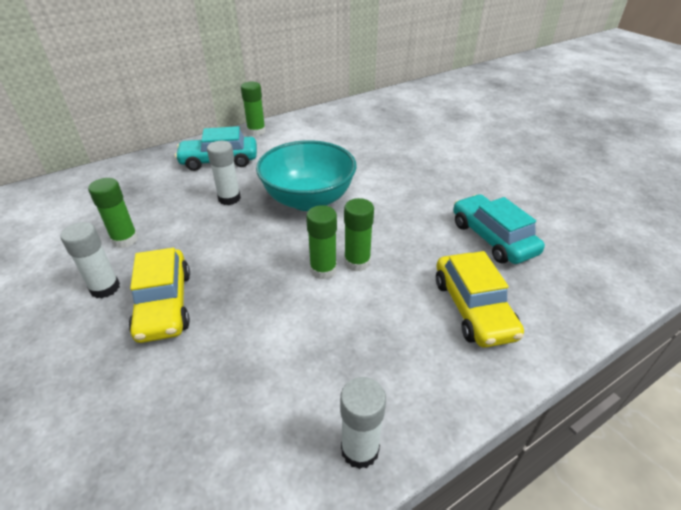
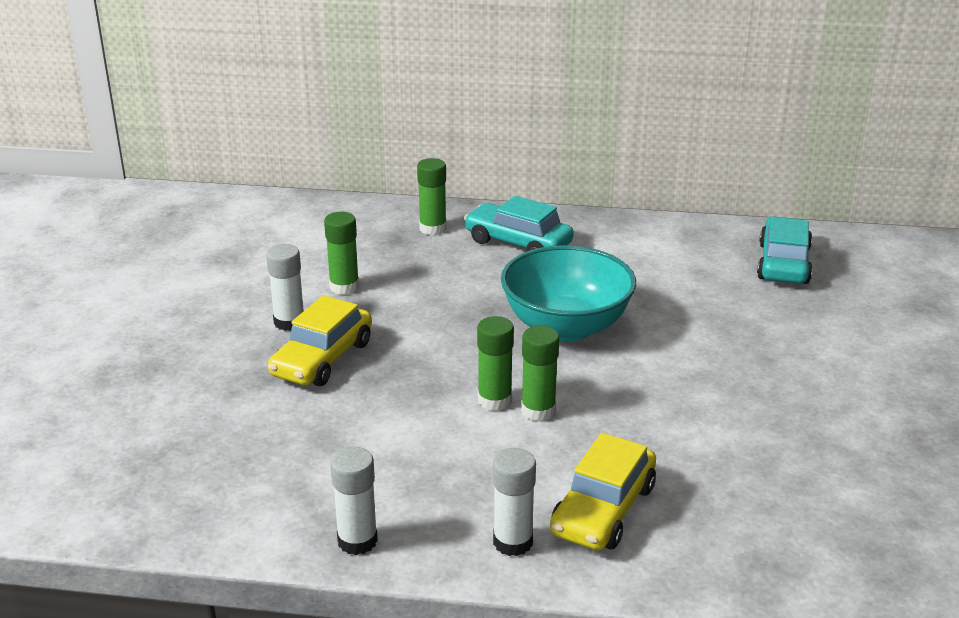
camera: 40 degrees right, 10 degrees down
(229, 198) = (482, 289): white glue stick -> white glue stick (513, 542)
(256, 131) = (602, 223): green glue stick -> green glue stick (433, 228)
(492, 238) = (732, 464): turquoise car -> turquoise car (783, 263)

